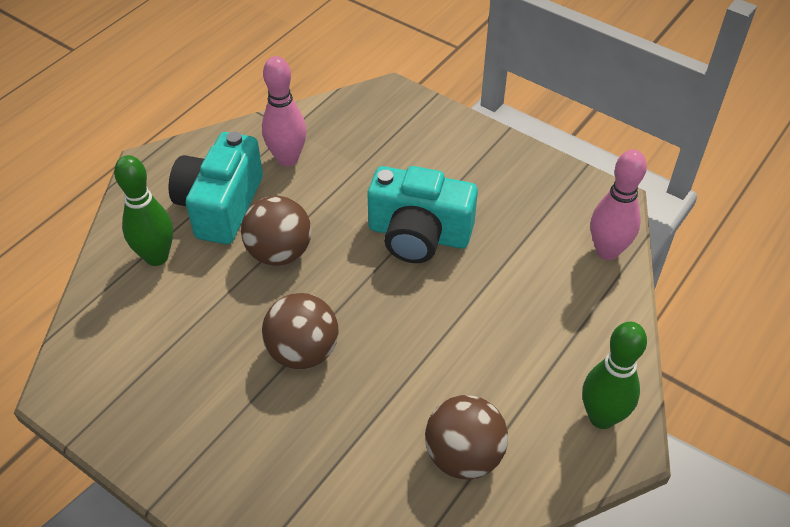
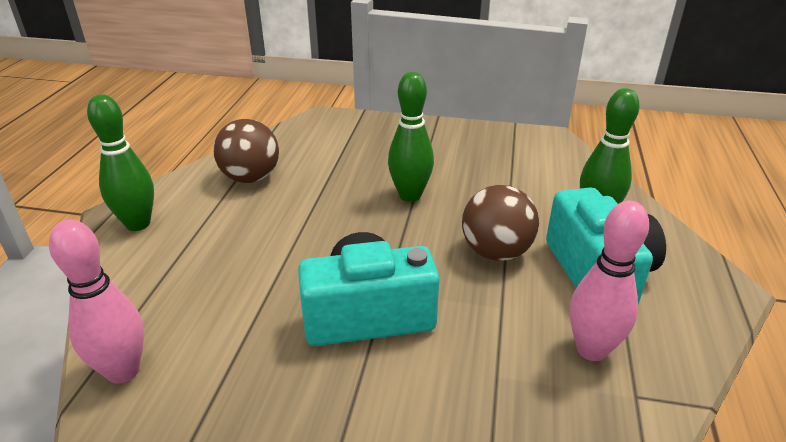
camera: 155 degrees right, 15 degrees down
(303, 352) = (410, 195): brown ball -> green bowling pin

